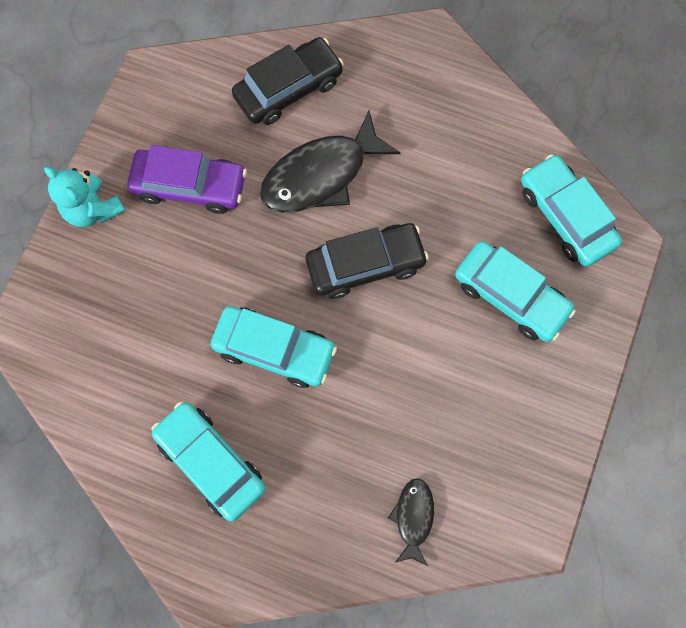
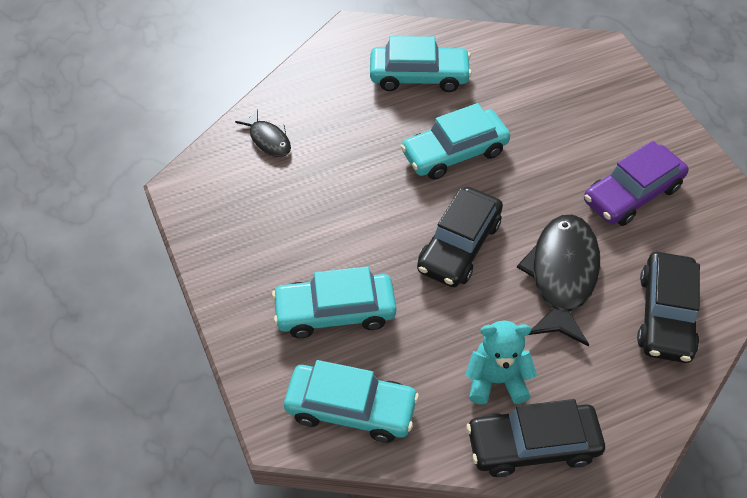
camera: 135 degrees right, 20 degrees down
(93, 209) = (665, 132): turquoise teddy bear -> turquoise teddy bear (496, 380)
(472, 94) = (532, 445): none -> black car

